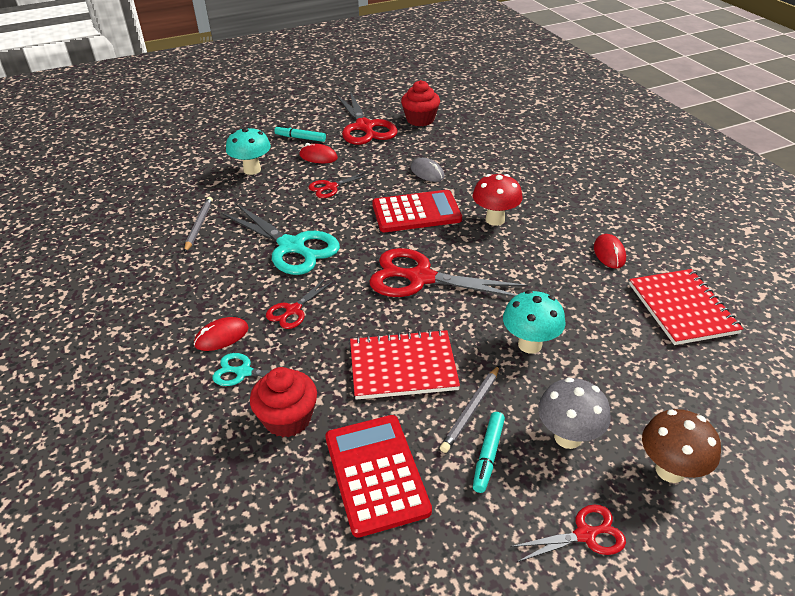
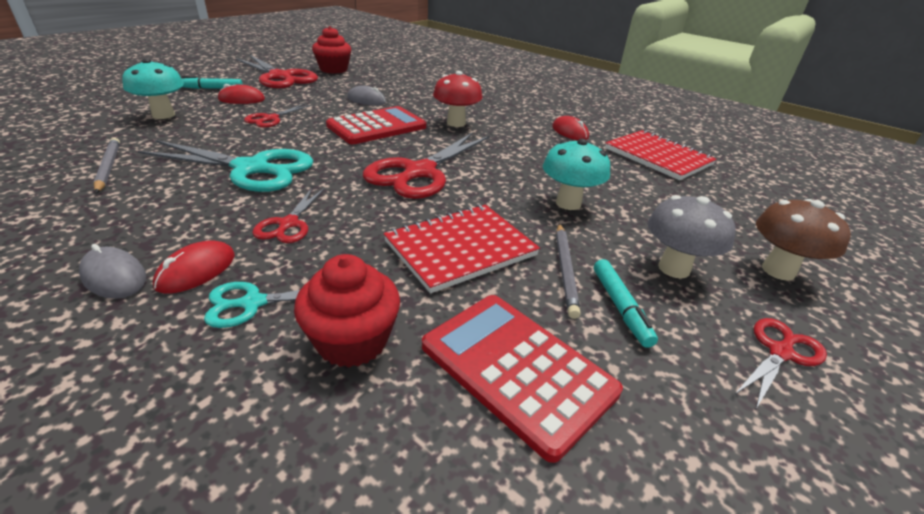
camera: 30 degrees left, 5 degrees down
(176, 328) = (114, 277): none -> grey mouse
(421, 278) = (420, 172): red scissors -> red scissors turned 45 degrees counterclockwise

